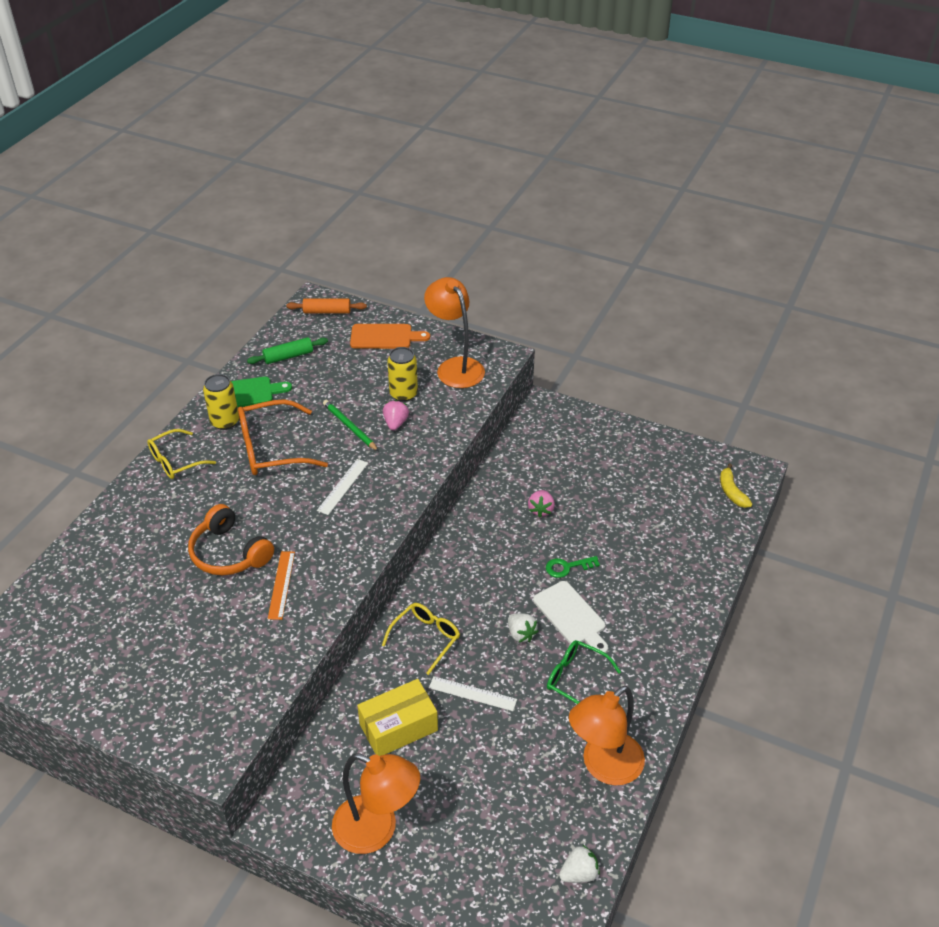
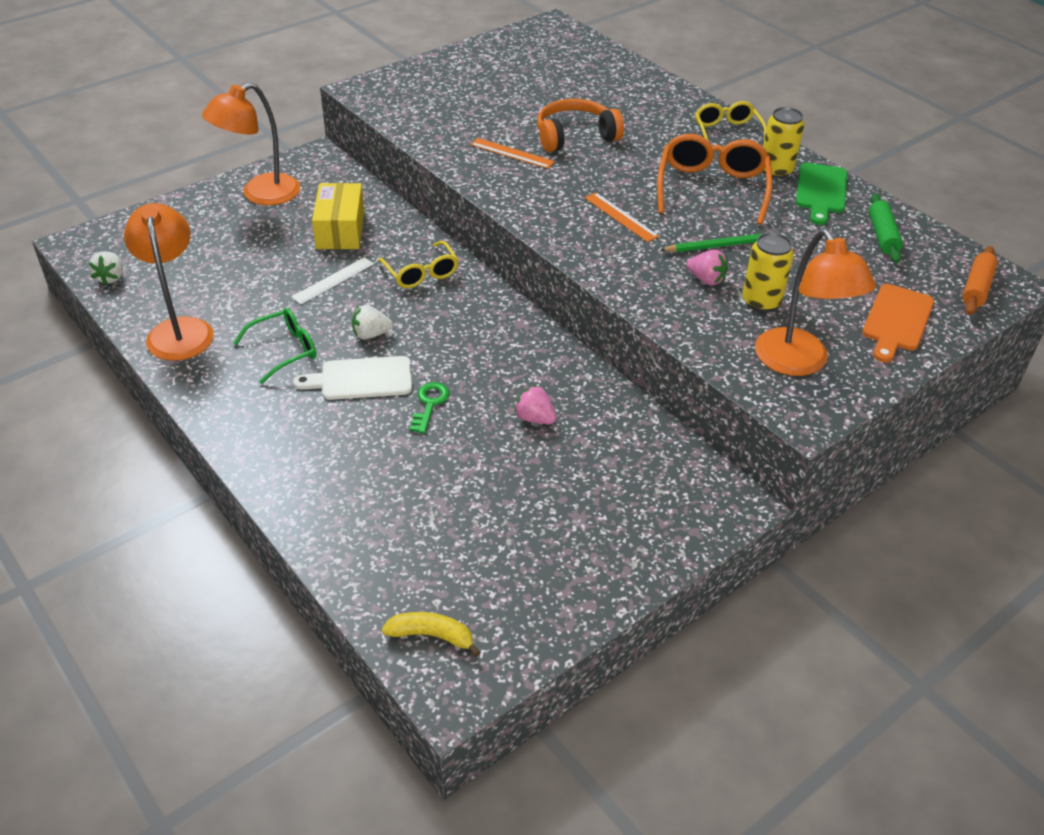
camera: 115 degrees right, 0 degrees up
(343, 486) = (621, 217): white ruler -> orange ruler
(455, 367) = (799, 363): orange lamp -> orange lamp turned 75 degrees clockwise

